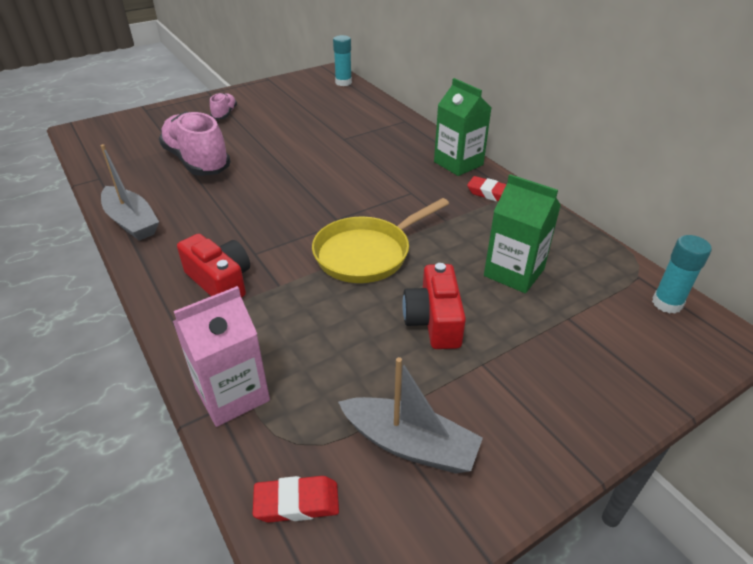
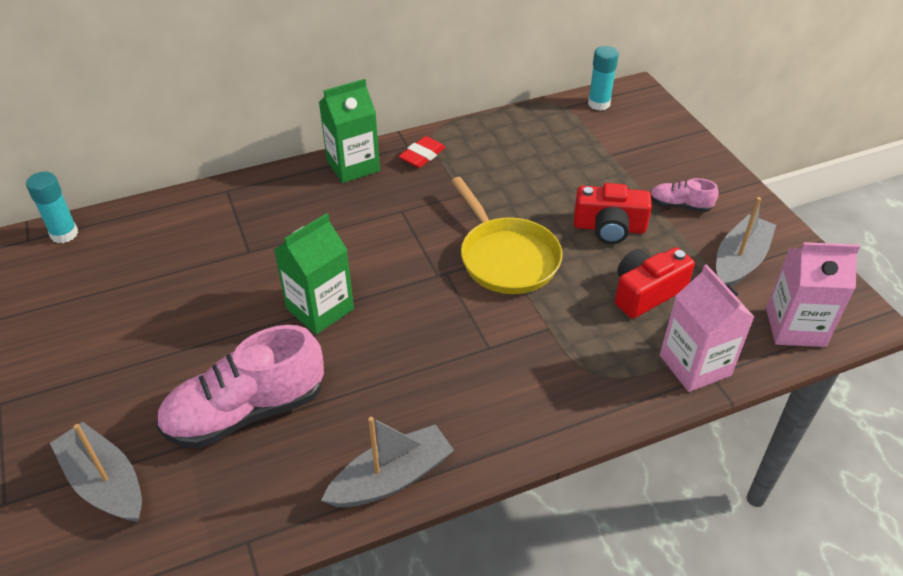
camera: 80 degrees left, 5 degrees up
(152, 131) = (105, 482): none -> grey boat
(220, 281) = (535, 377): red camera -> red camera (646, 292)
(224, 114) = (95, 381): pink shoe -> pink shoe (680, 205)
(297, 502) = (795, 327): red eraser -> pink carton
(514, 272) = (551, 169): green carton -> green carton (320, 309)

